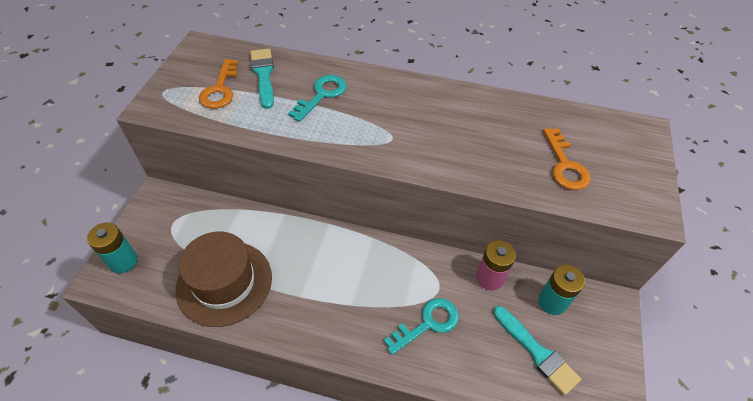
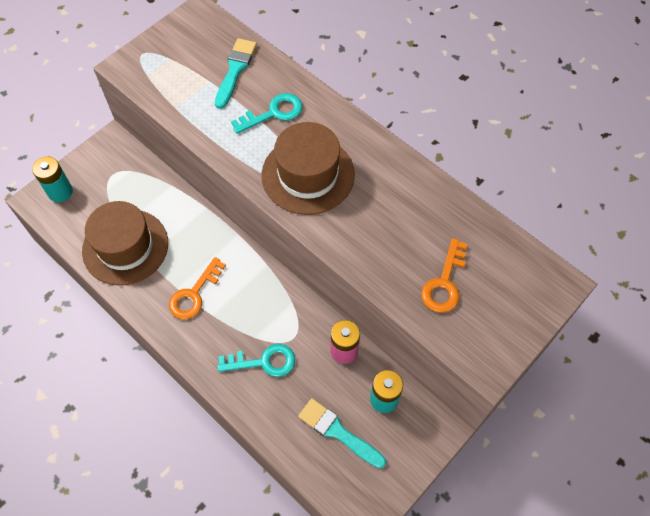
camera: 30 degrees right, 10 degrees up
(220, 89) = (190, 71): orange key -> orange key (194, 294)
(387, 130) = (308, 175): none -> brown hat
(537, 352) = (338, 432): turquoise brush -> turquoise brush turned 135 degrees clockwise

